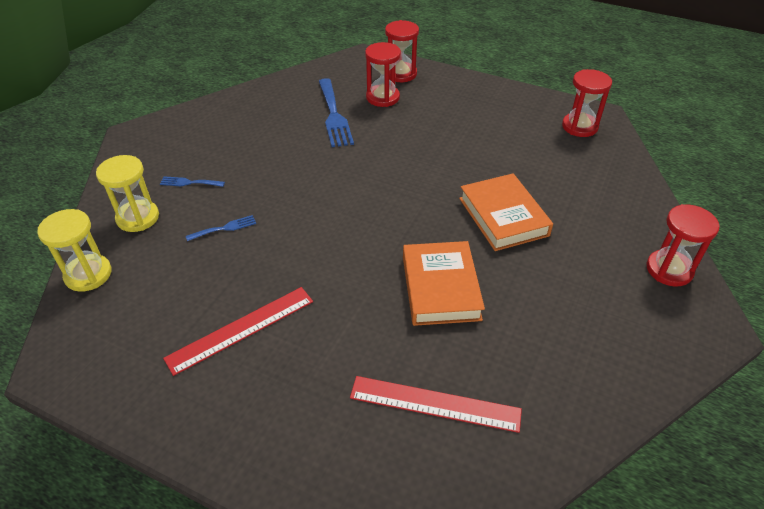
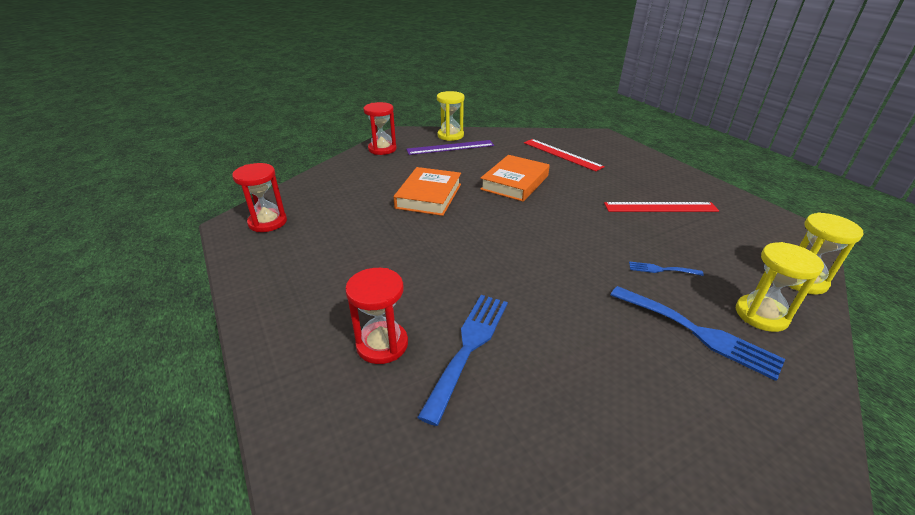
camera: 145 degrees left, 10 degrees down
(189, 182) = (698, 332): blue fork -> blue fork, size x2.01
(400, 74) = (308, 376): red hourglass -> none
(601, 325) = (450, 147): none -> purple ruler
(645, 363) = (450, 135): none -> yellow hourglass

